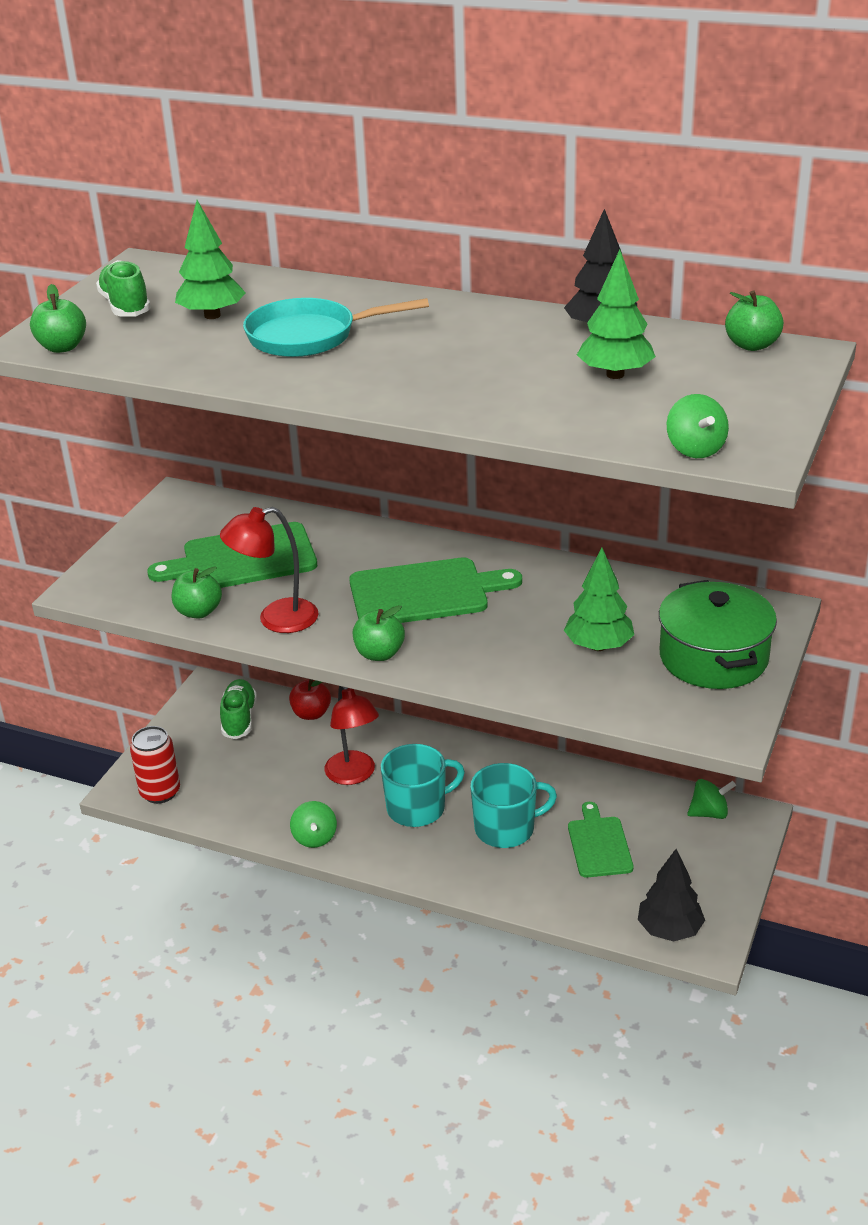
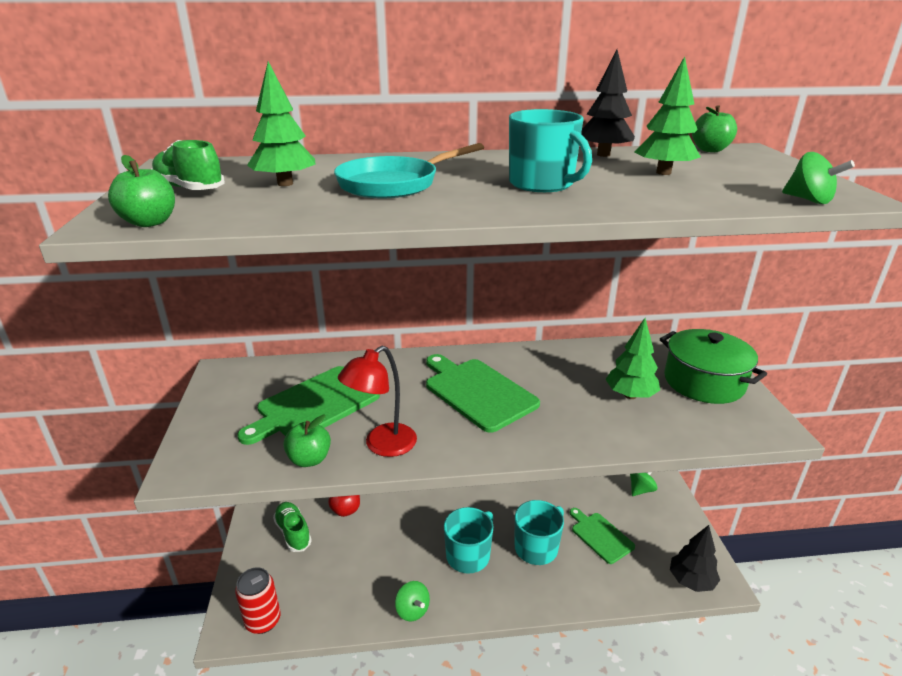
camera: 30 degrees left, 5 degrees down
(354, 775) = (407, 547): red lamp -> none
(379, 654) = (490, 448): green apple -> none
(425, 593) = (477, 392): green cutting board -> green cutting board turned 90 degrees counterclockwise
(454, 366) = (542, 184): none -> turquoise mug

